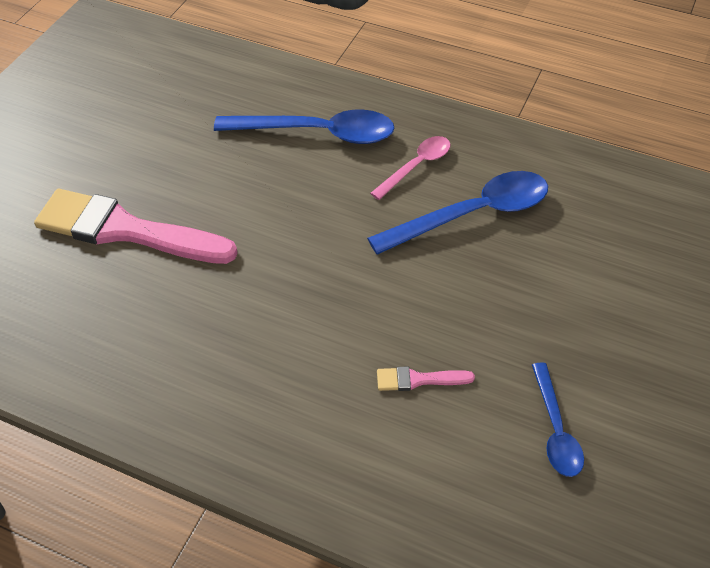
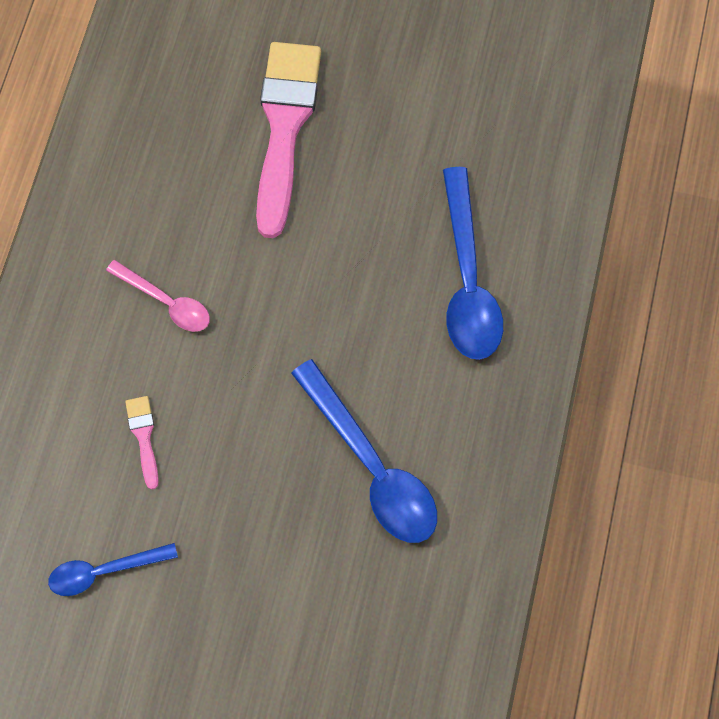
camera: 80 degrees right, 20 degrees up
(416, 166) = (436, 396): pink spoon -> pink spoon (166, 302)

